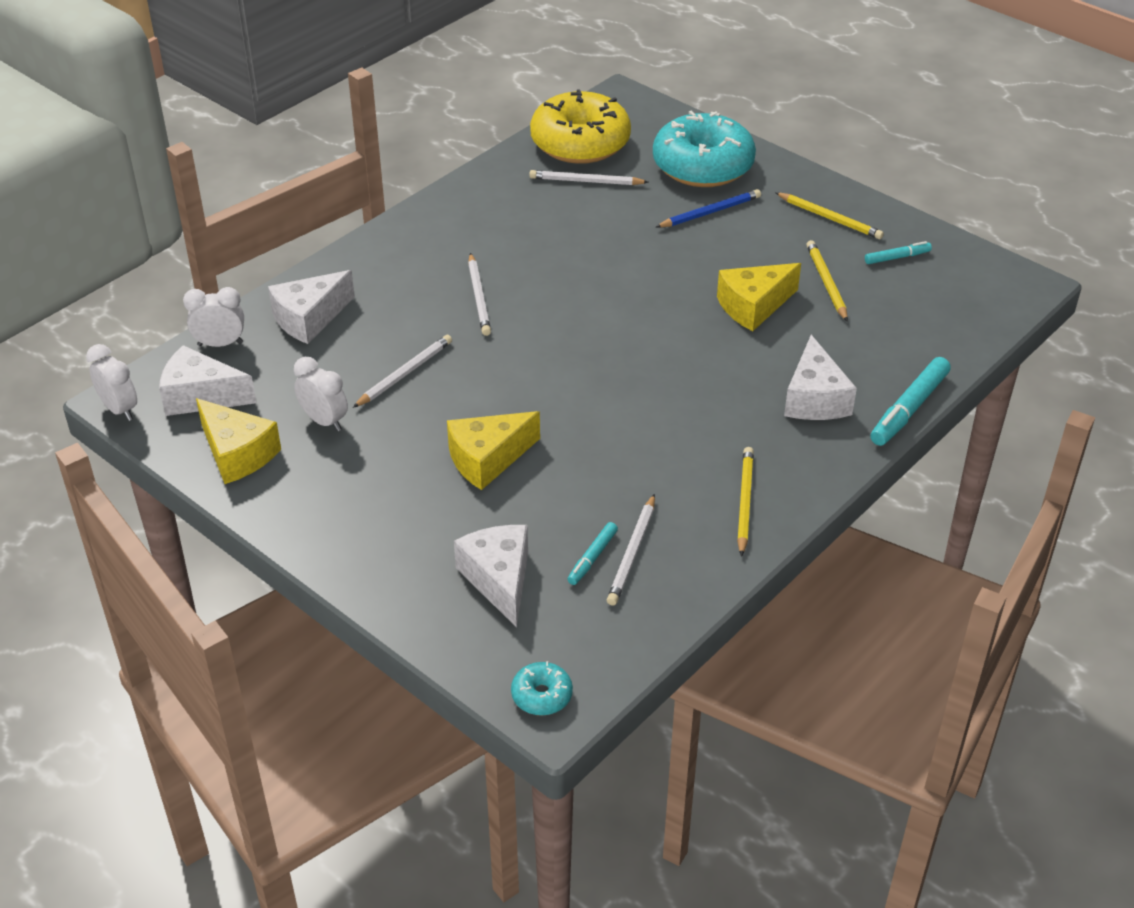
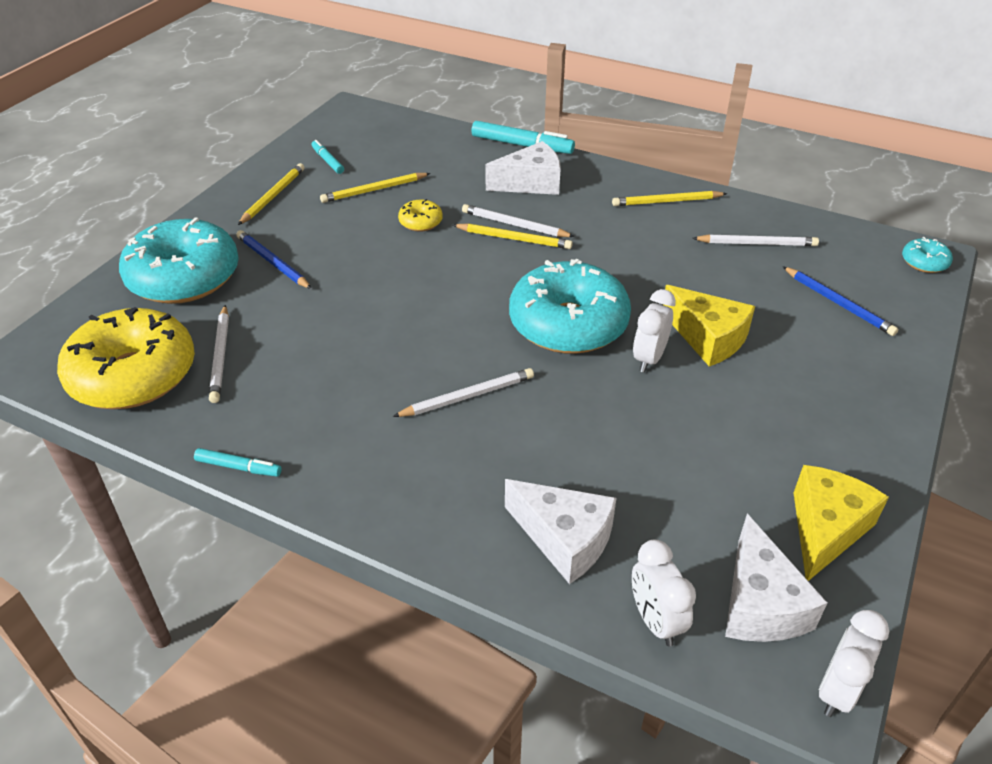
camera: 105 degrees left, 0 degrees up
(324, 421) = (730, 469): white clock -> white clock (649, 359)
(404, 374) = (621, 424): white pencil -> white pencil (515, 225)
(499, 579) = (838, 303): white cheese -> blue pencil
(548, 372) = (568, 324): none -> turquoise donut
(592, 558) = (777, 261): turquoise marker -> turquoise marker (238, 467)
(702, 364) = (513, 239): none -> yellow pencil
(753, 306) = (420, 222): yellow cheese -> yellow donut

